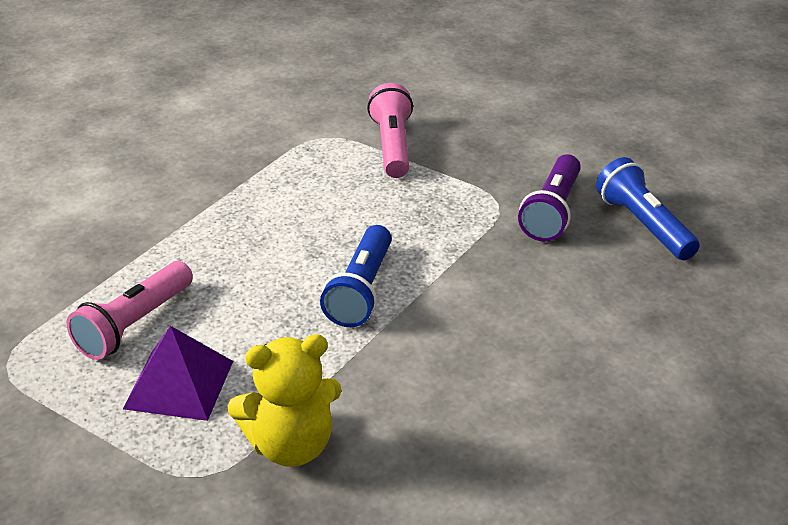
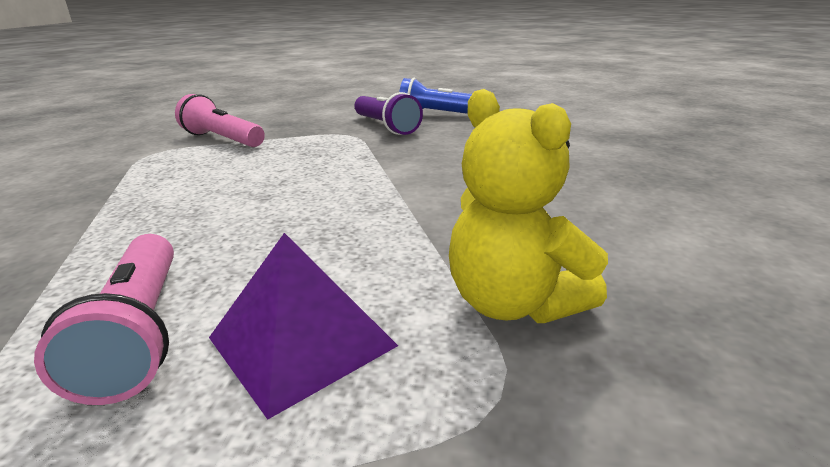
camera: 50 degrees left, 10 degrees down
(291, 446) = (513, 303): yellow teddy bear -> yellow teddy bear turned 120 degrees clockwise
(361, 291) = (346, 196): blue flashlight -> none

